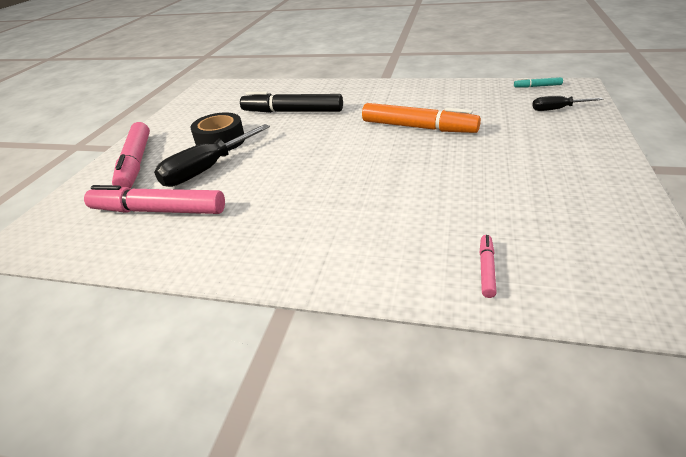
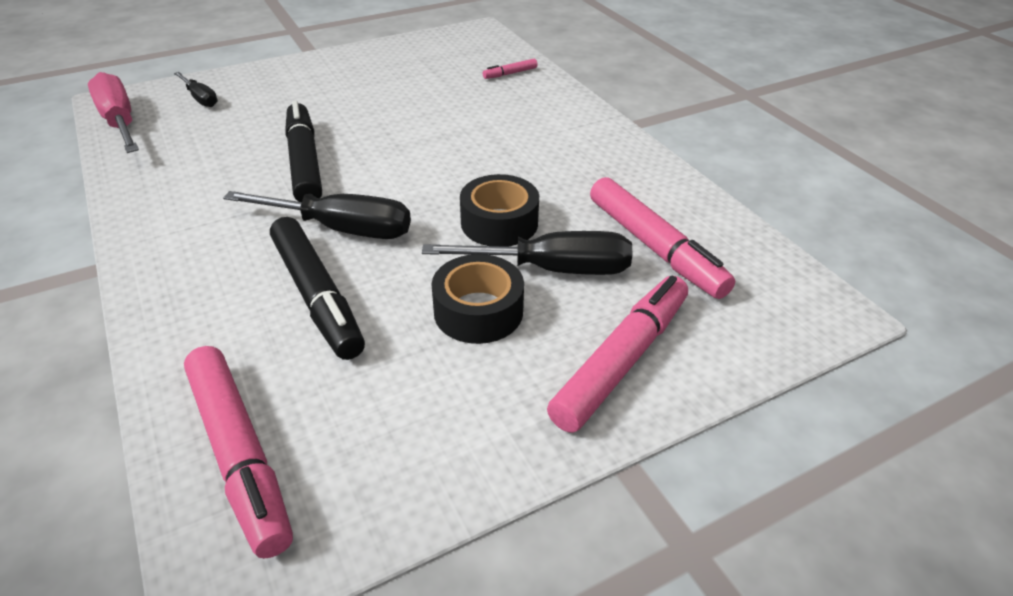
camera: 135 degrees left, 5 degrees up
(242, 90) = (240, 454): none -> pink marker
(266, 168) = (499, 223): none -> black tape
(333, 125) = (341, 229): none -> black screwdriver
(418, 127) = (305, 162): orange marker -> black marker
(537, 86) = (120, 122): turquoise marker -> pink screwdriver

